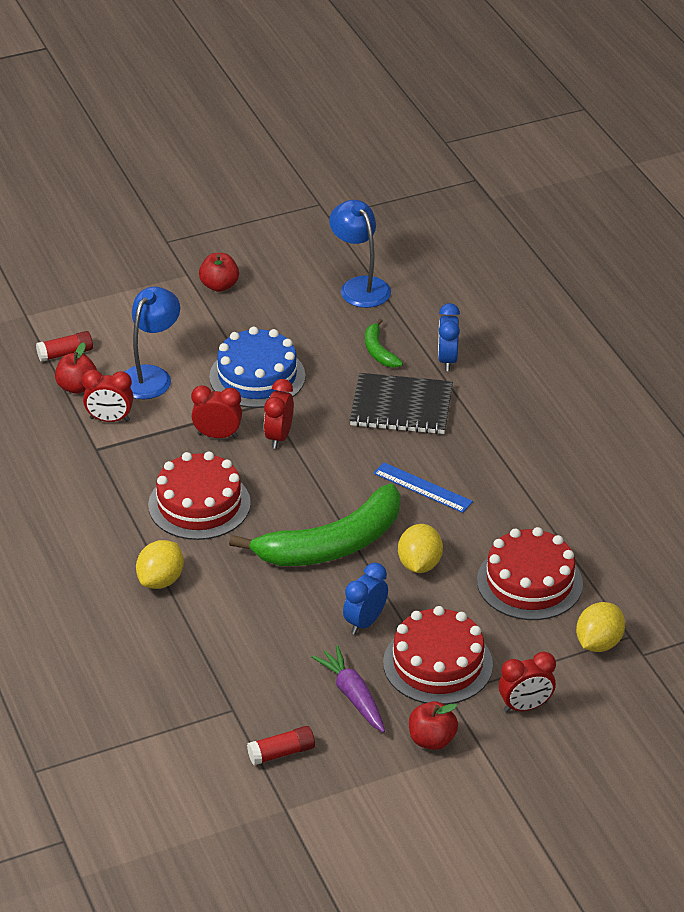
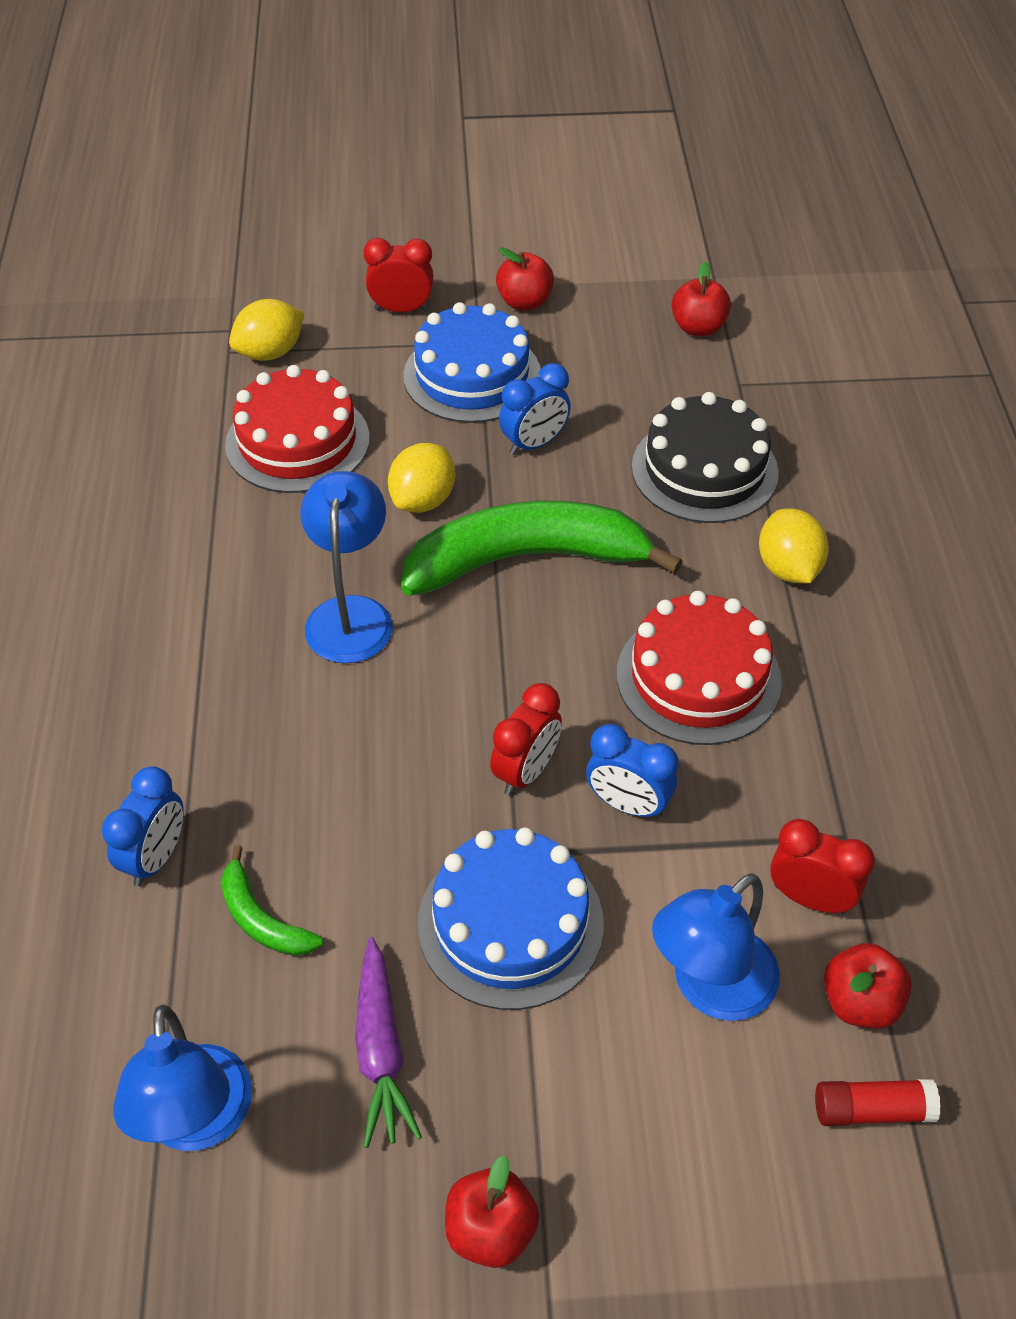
camera: 160 degrees left, 10 degrees up
(161, 580) = (788, 568): yellow lemon -> yellow lemon turned 60 degrees counterclockwise
(217, 435) = (628, 804): red clock -> blue clock
(237, 633) = (704, 470): none -> black cake
(281, 753) = (698, 328): red glue stick -> red apple
(353, 696) = (590, 365): purple carrot -> purple carrot (381, 1050)
(378, 351) = (262, 919): green banana -> green banana turned 135 degrees clockwise
(401, 407) = (295, 775): black notebook -> none
(422, 487) = (351, 614): blue ruler -> blue lamp
(437, 664) = (472, 375): red cake -> blue cake

